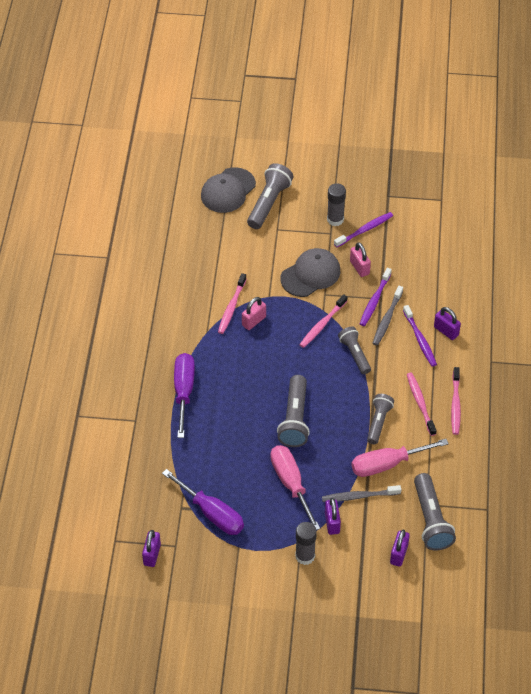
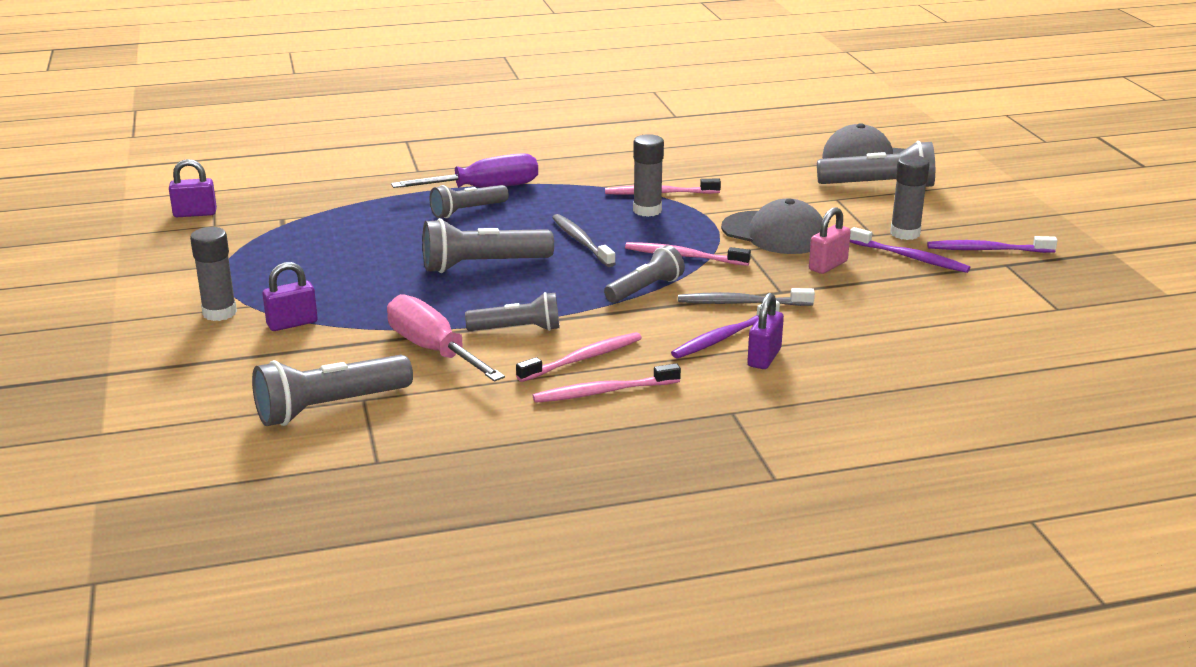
camera: 70 degrees right, 25 degrees down
(212, 513) = (278, 238): purple screwdriver -> none
(214, 408) = (467, 211): none -> grey flashlight
(254, 321) = (647, 210): pink padlock -> grey glue stick
(291, 483) = (356, 281): pink screwdriver -> none
(359, 496) = (355, 337): grey toothbrush -> grey toothbrush (581, 242)
(374, 300) = (772, 287): purple toothbrush -> purple toothbrush (988, 250)
(399, 554) = (245, 389): purple padlock -> none

